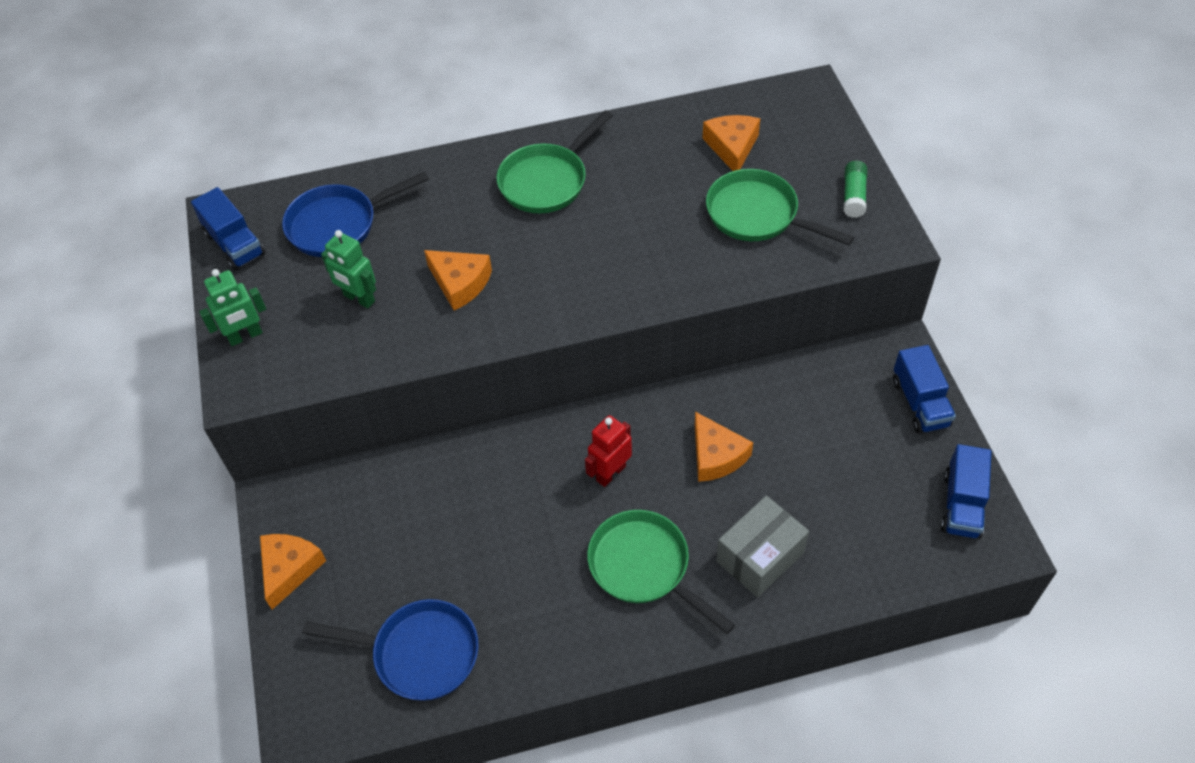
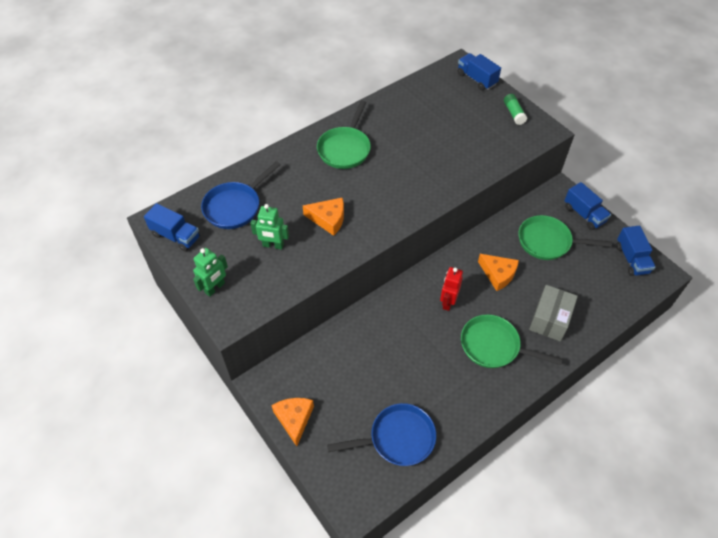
camera: 25 degrees left, 0 degrees up
(732, 147) = (436, 104): orange cheese -> none
(757, 215) = (470, 136): green pan -> green pan (548, 242)
(824, 122) = (476, 79): none -> blue truck

